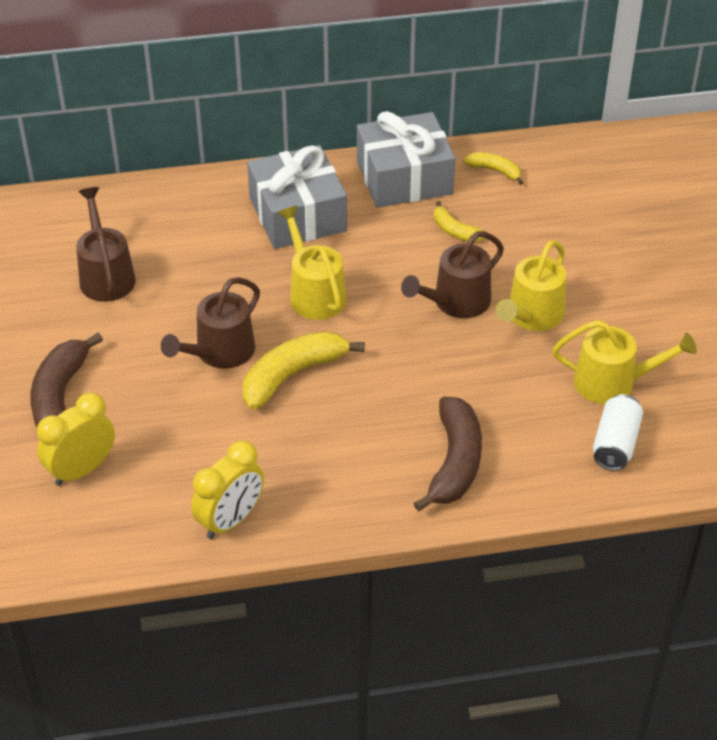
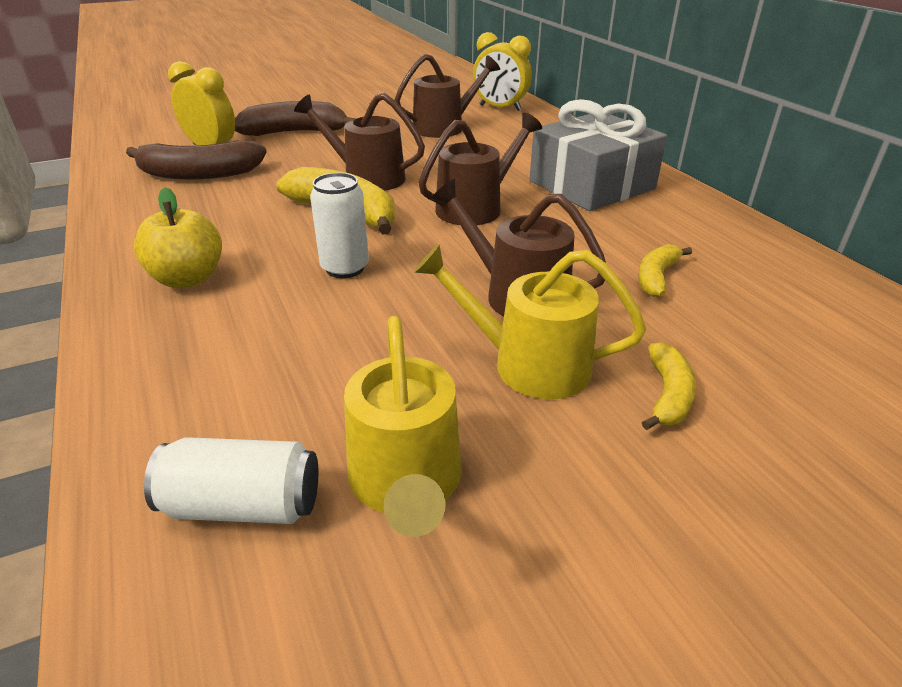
camera: 75 degrees right, 10 degrees down
(230, 520) = (137, 210): yellow clock -> yellow clock (500, 108)
(314, 294) = (475, 208): yellow watering can -> brown watering can
(377, 476) = (188, 279): none -> yellow apple
(391, 385) = (345, 268): none -> white can
(404, 177) = (719, 232): grey gift -> none
(455, 462) = (207, 331): brown banana -> brown banana (199, 174)
(495, 171) = (815, 293): yellow banana -> yellow banana (668, 395)

